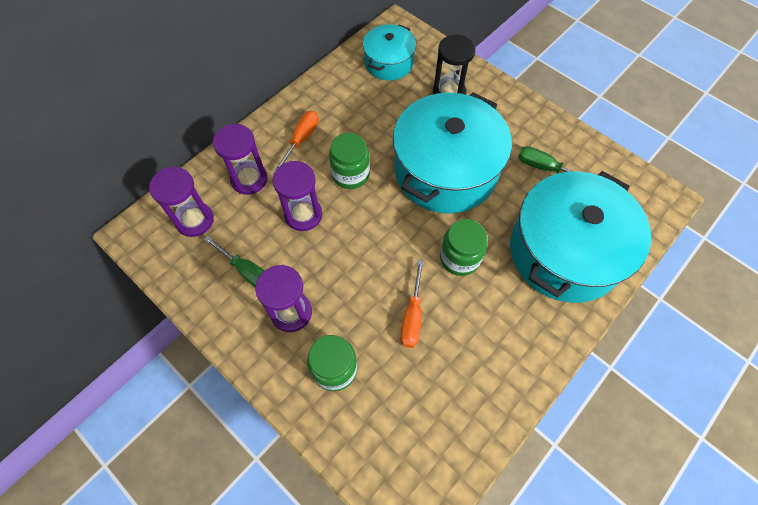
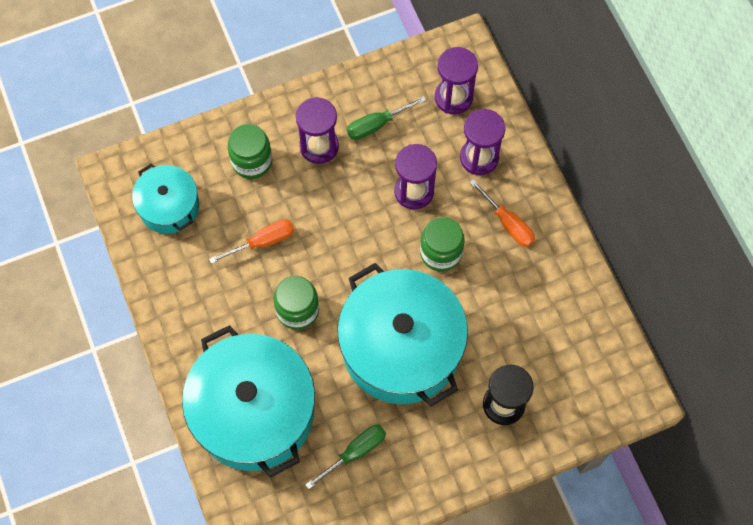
camera: 115 degrees right, 5 degrees up
(389, 63) = (580, 359): turquoise pot -> turquoise pot (169, 206)
(412, 317) = (263, 241): orange screwdriver -> orange screwdriver turned 120 degrees clockwise

